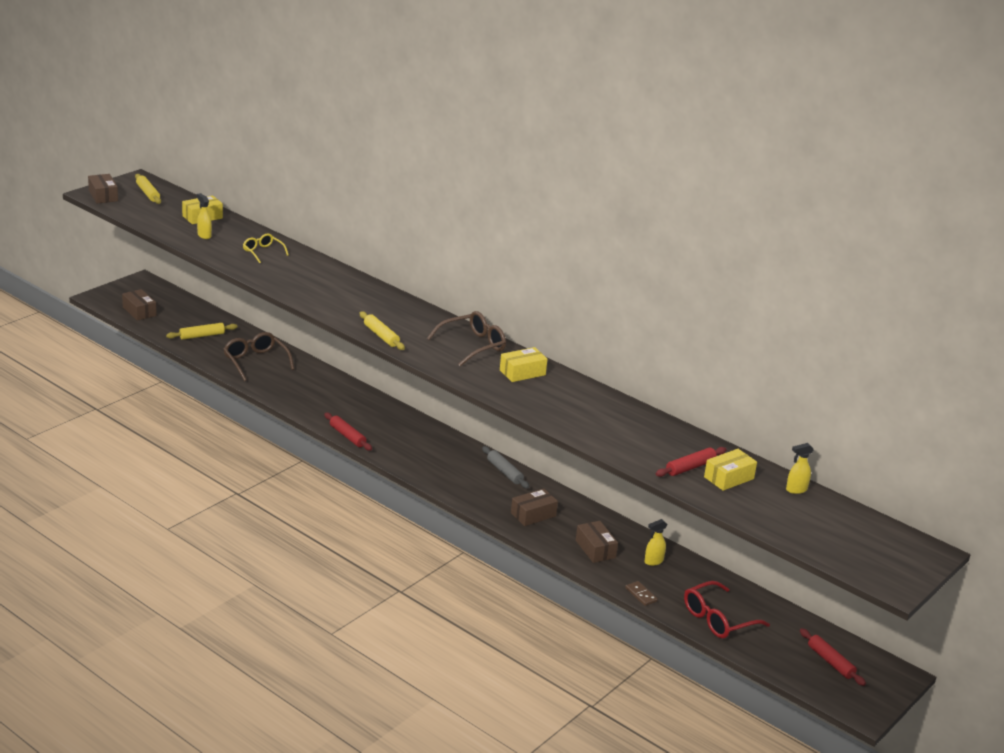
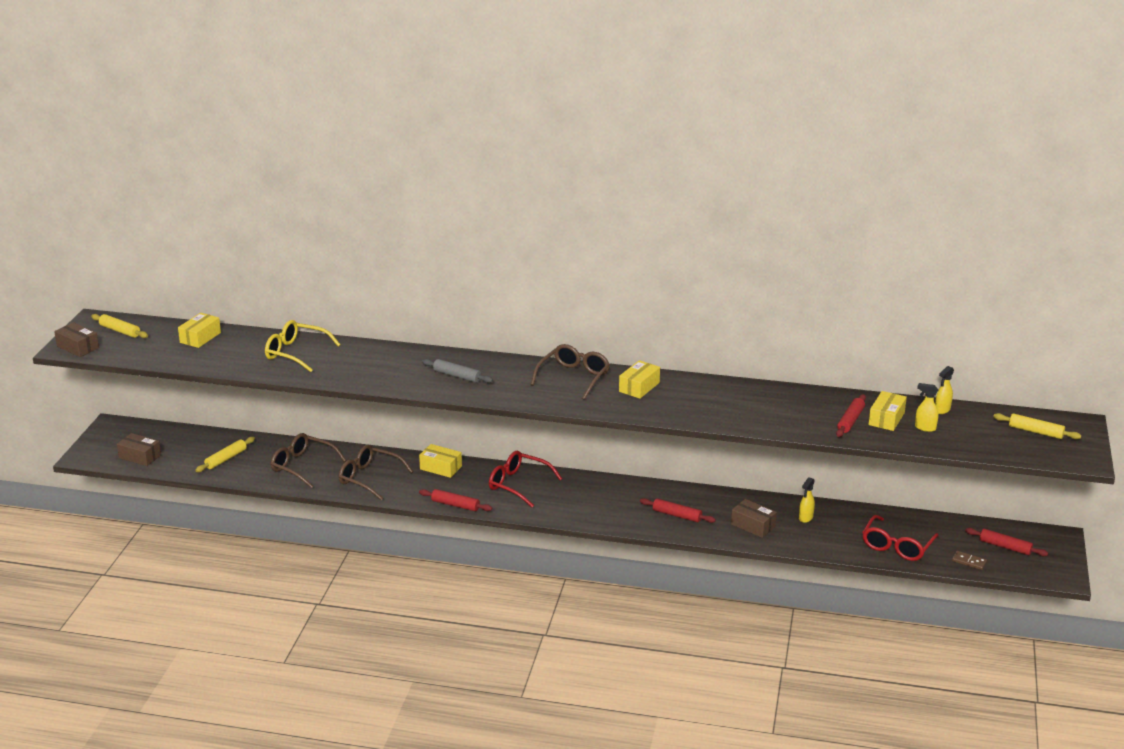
camera: 25 degrees left, 0 degrees up
(204, 235) = (223, 355): yellow spray bottle -> yellow spray bottle (925, 428)
(263, 252) = (296, 353): yellow glasses -> yellow glasses, size x1.64
(299, 390) = (370, 478): none -> brown glasses
(367, 402) = (441, 468): none -> yellow box
(381, 336) = (488, 395): yellow rolling pin -> yellow rolling pin (1035, 431)
(419, 439) = (519, 484): none -> red glasses
(504, 472) = (618, 487): grey rolling pin -> grey rolling pin (457, 376)
(533, 514) = (677, 515): brown box -> red rolling pin
(641, 595) = (823, 550): brown domino -> brown domino (969, 562)

